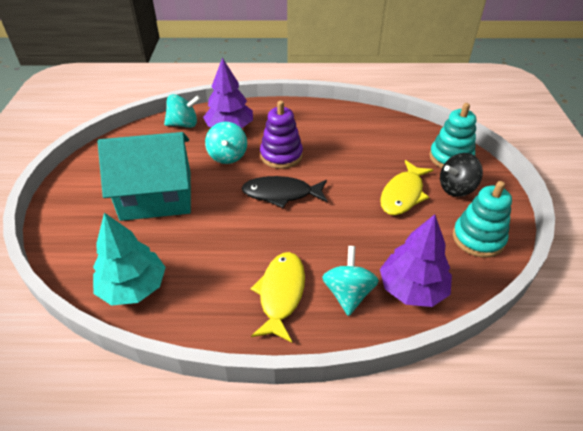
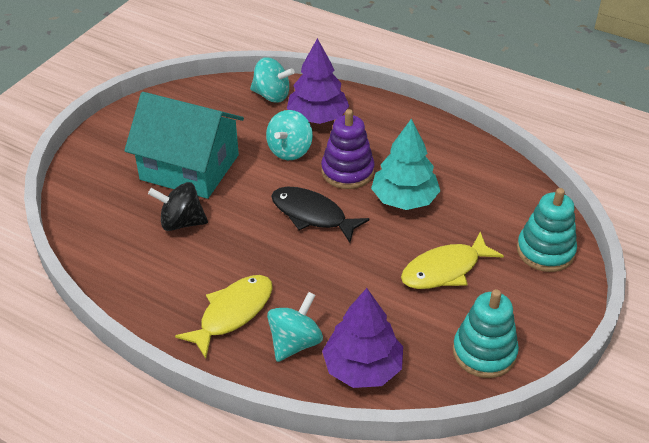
camera: 30 degrees right, 0 degrees up
(133, 287) = (110, 249): turquoise tree -> turquoise tree (404, 199)
(456, 188) = (515, 289): black spinning top -> black spinning top (181, 222)

